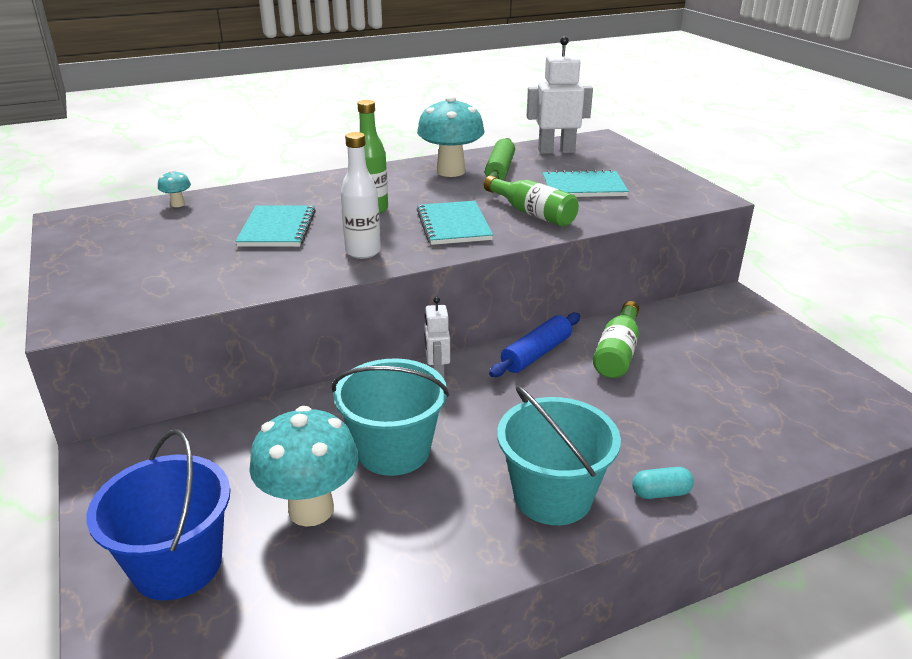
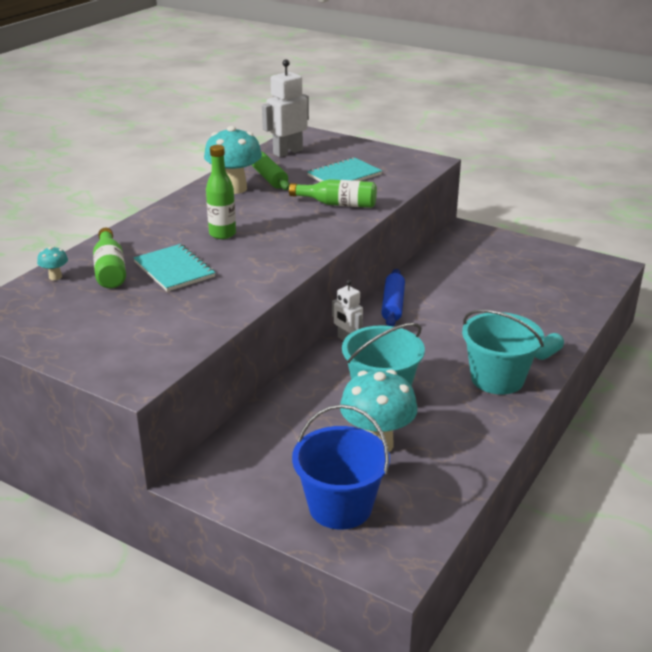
camera: 35 degrees left, 0 degrees up
(363, 252) = (265, 266): white bottle -> none
(454, 225) = (298, 228): turquoise notebook -> none
(617, 353) = (439, 287): green bottle -> green bottle (110, 269)

